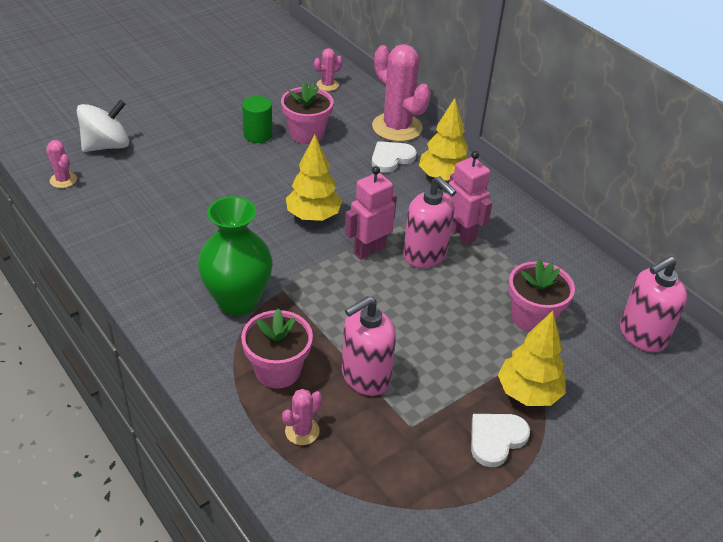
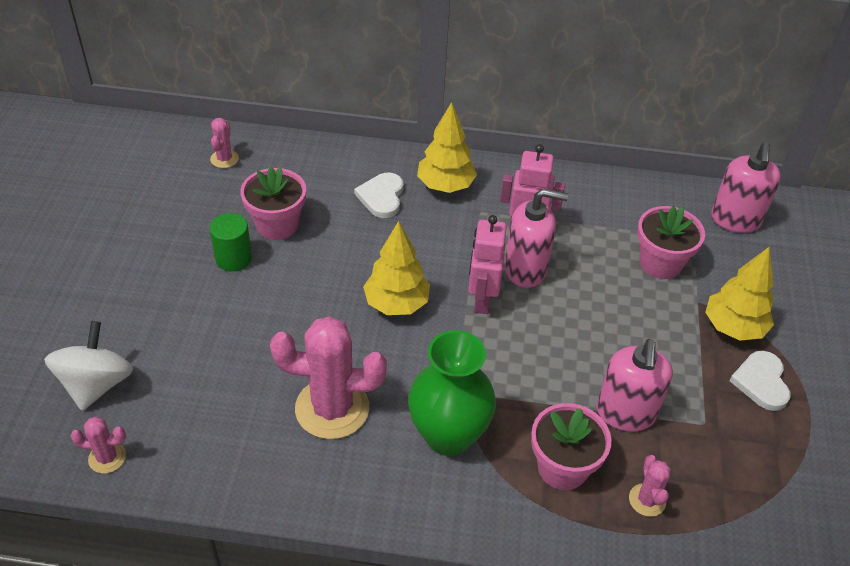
camera: 45 degrees left, 5 degrees up
(397, 127) = (345, 162): pink cactus -> pink cactus (332, 408)

